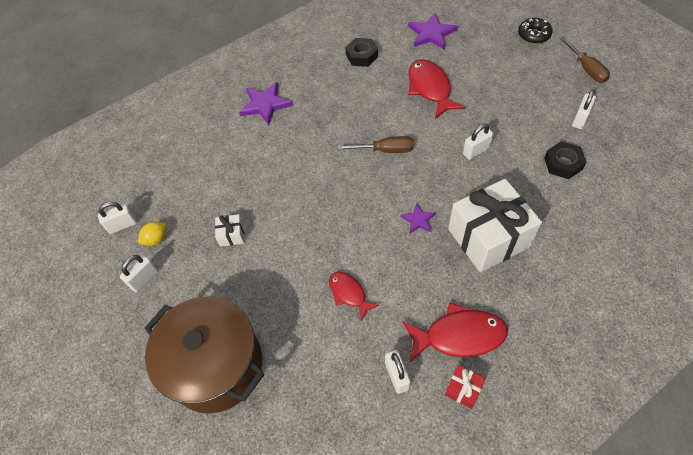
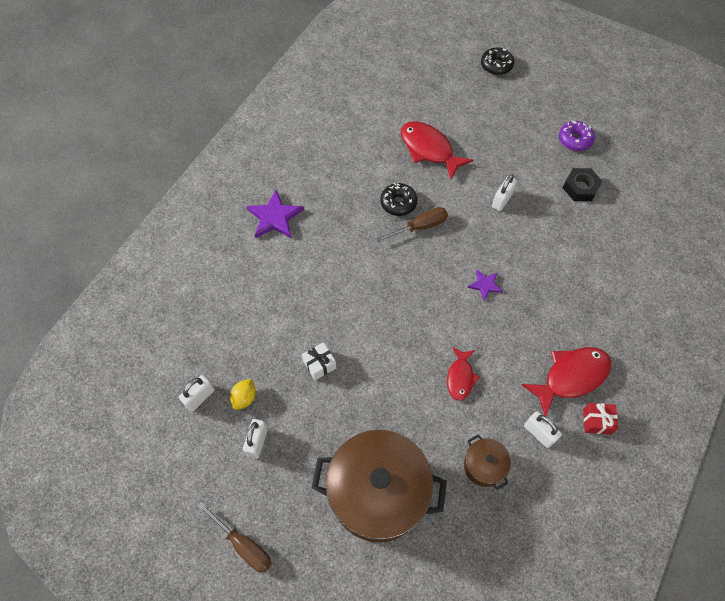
camera: 30 degrees left, 5 degrees up
(326, 384) = (484, 466): none -> brown pot
(349, 293) = (460, 377): red fish -> red fish turned 105 degrees counterclockwise
(361, 56) = (344, 134): black nut -> none
(377, 124) = (398, 203): none -> black donut
(431, 34) = (400, 90): purple star -> none
(488, 237) = (552, 279): white gift -> none
(580, 119) = (574, 140): white padlock -> purple donut
(586, 69) = (557, 87): brown screwdriver -> brown screwdriver (243, 545)

